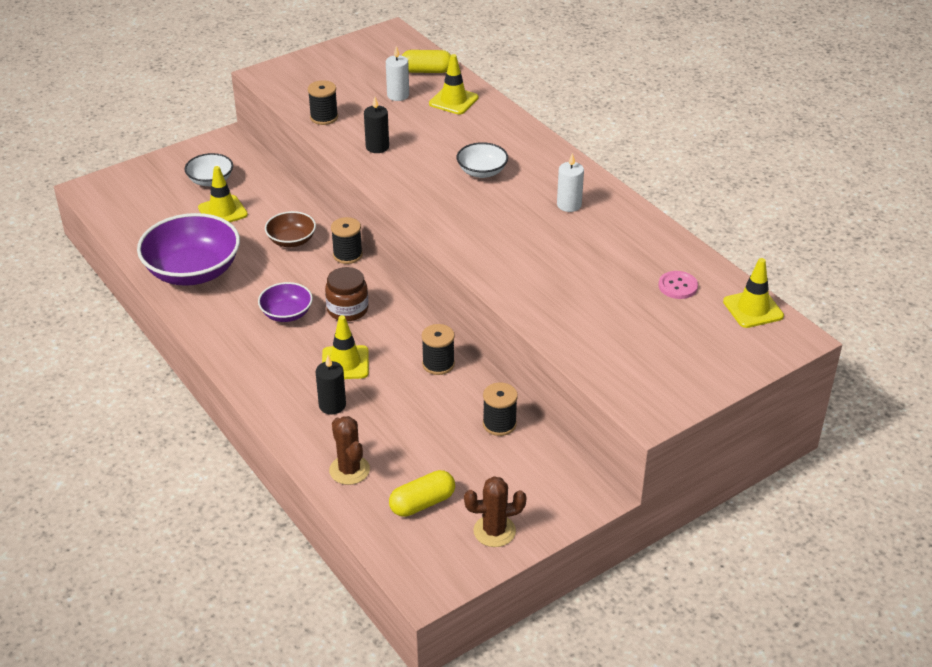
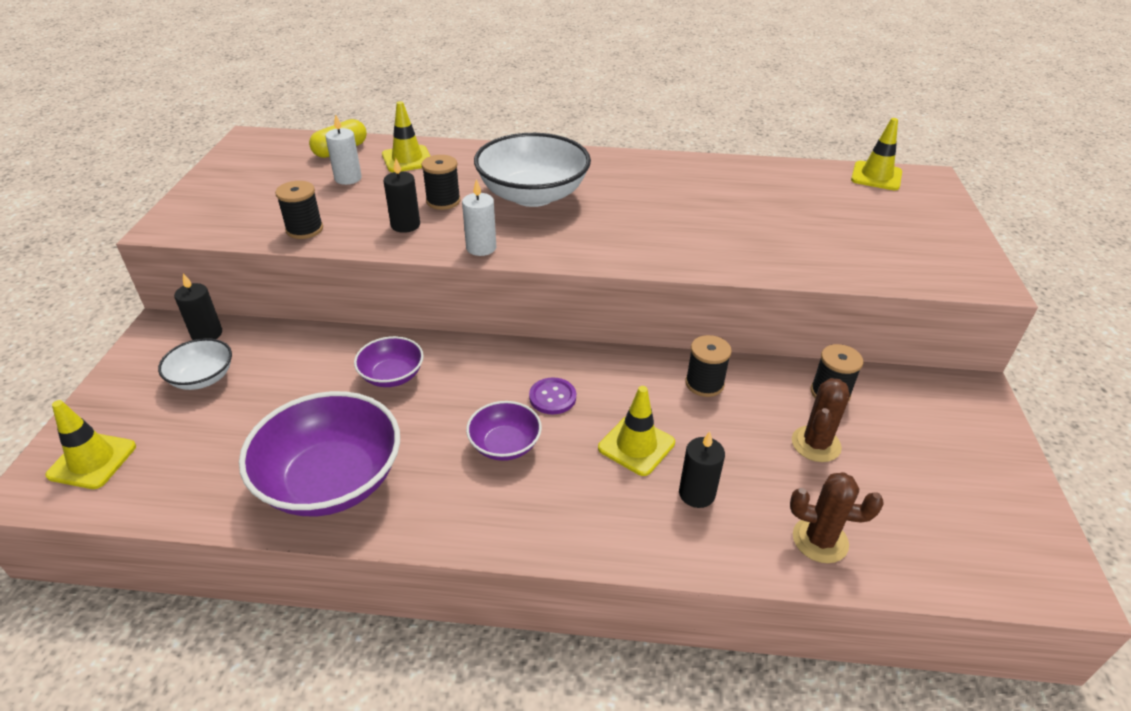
camera: 50 degrees left, 0 degrees up
(223, 211) = (267, 398): yellow traffic cone -> yellow traffic cone (92, 461)
(243, 156) = (207, 334): none -> black candle
(291, 240) = (392, 376): brown bowl -> purple bowl
(347, 255) = (468, 352): black spool -> black spool (443, 201)
(347, 309) = (552, 397): brown jar -> purple button
(422, 503) = (916, 511): yellow capsule -> none
(482, 172) = (533, 195): white bowl -> white bowl, size x1.92
(494, 531) = (993, 481): brown cactus -> brown cactus (816, 444)
(569, 205) = (641, 181): white candle -> white candle (481, 248)
(677, 286) = (813, 190): pink button -> none

